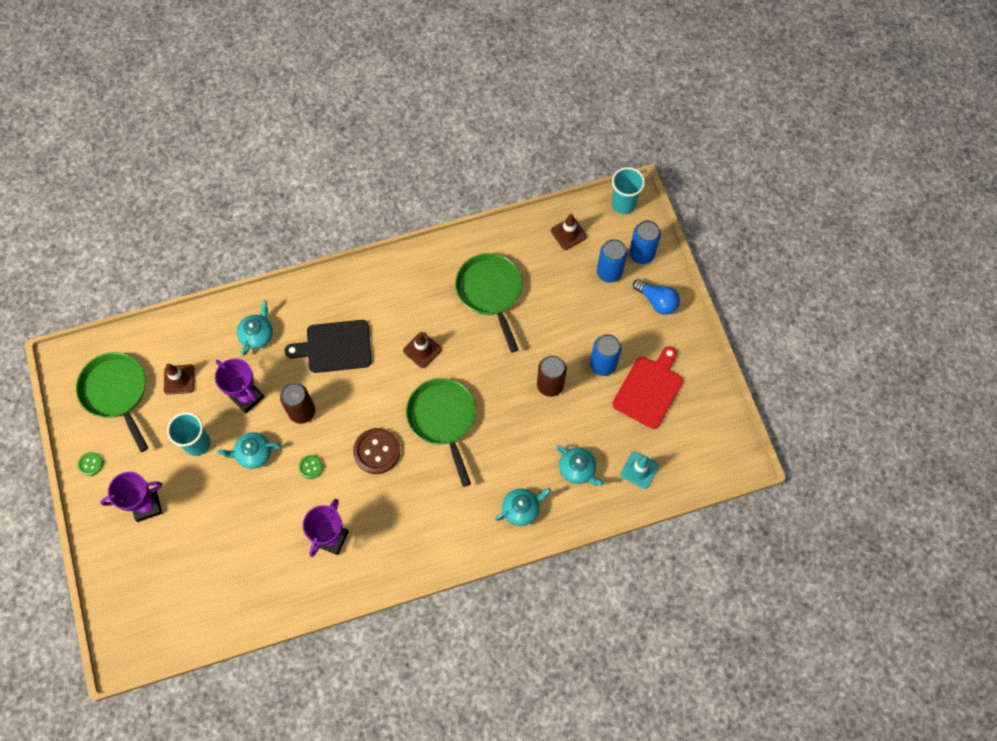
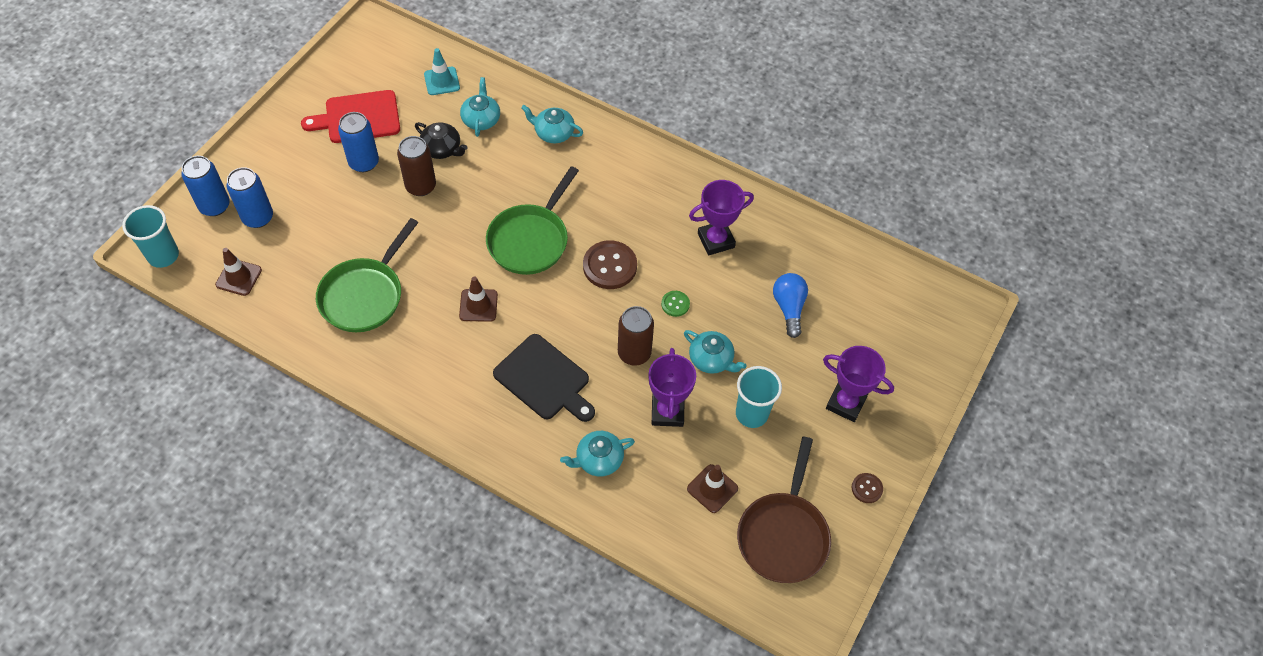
camera: 135 degrees left, 10 degrees down
(90, 464) = (866, 488): green button -> brown button
(116, 392) = (783, 535): green pan -> brown pan
(572, 422) = (442, 149): none -> black teapot
(657, 301) = (259, 164): blue light bulb -> blue light bulb (789, 308)

